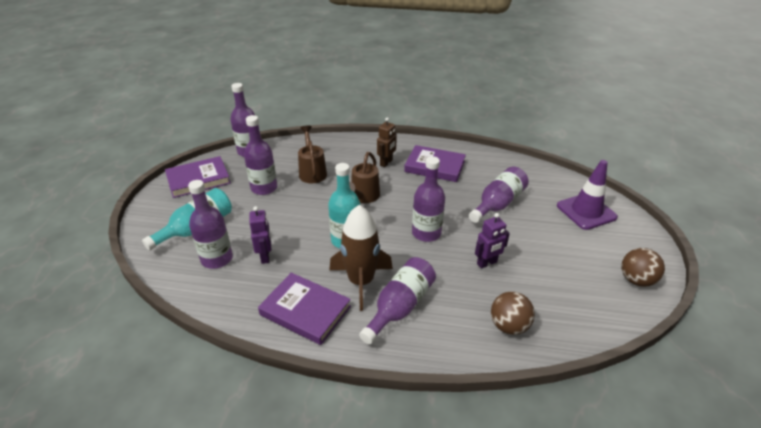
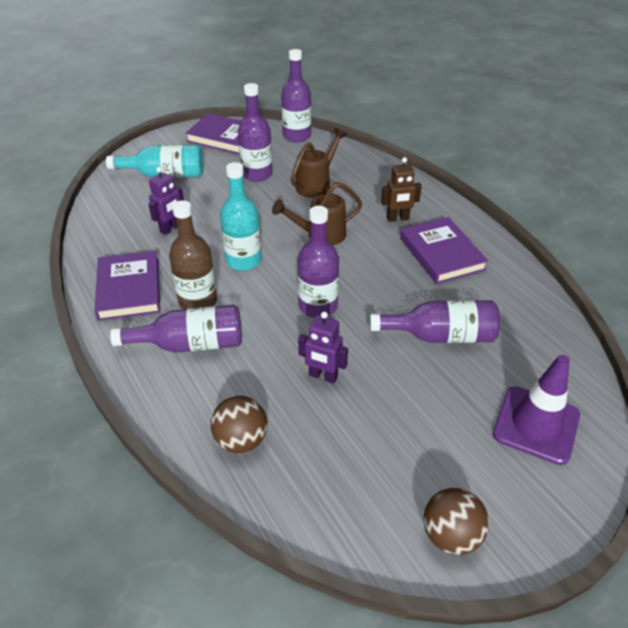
camera: 50 degrees right, 5 degrees up
(217, 259) = (141, 207): purple bottle -> none
(361, 281) = (198, 301): brown rocket -> brown bottle

